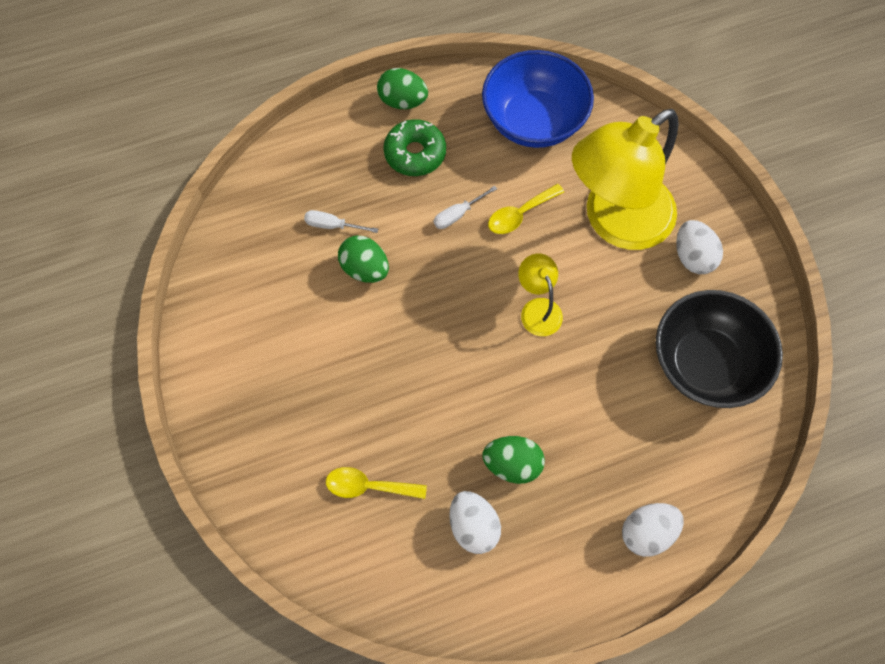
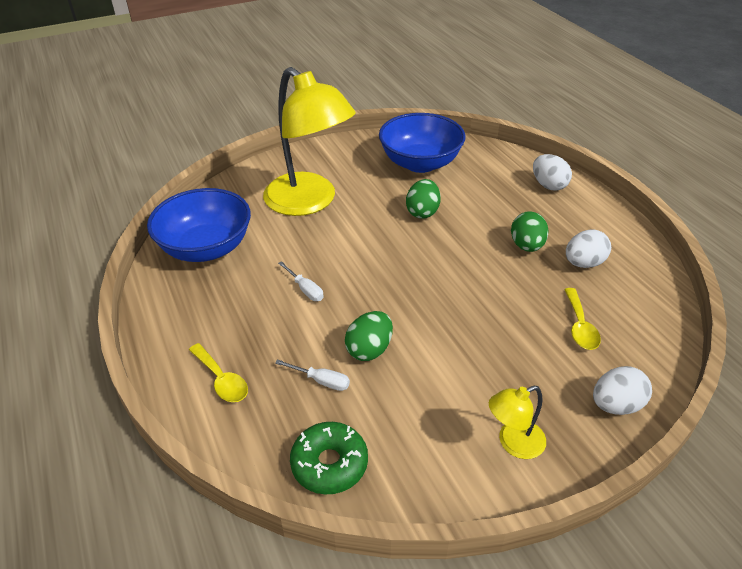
camera: 95 degrees left, 25 degrees down
(332, 225) = (321, 381): white screwdriver -> white screwdriver turned 75 degrees counterclockwise
(402, 101) = (168, 339): green egg -> green egg (422, 212)
(415, 153) = (235, 324): green donut -> green donut (329, 464)
(519, 214) = (304, 252): yellow spoon -> yellow spoon (221, 380)
(538, 309) = (392, 238): yellow lamp -> yellow lamp (513, 443)
(692, 257) = (337, 168): white egg -> white egg (616, 405)
(705, 363) = (420, 163): black bowl -> blue bowl

